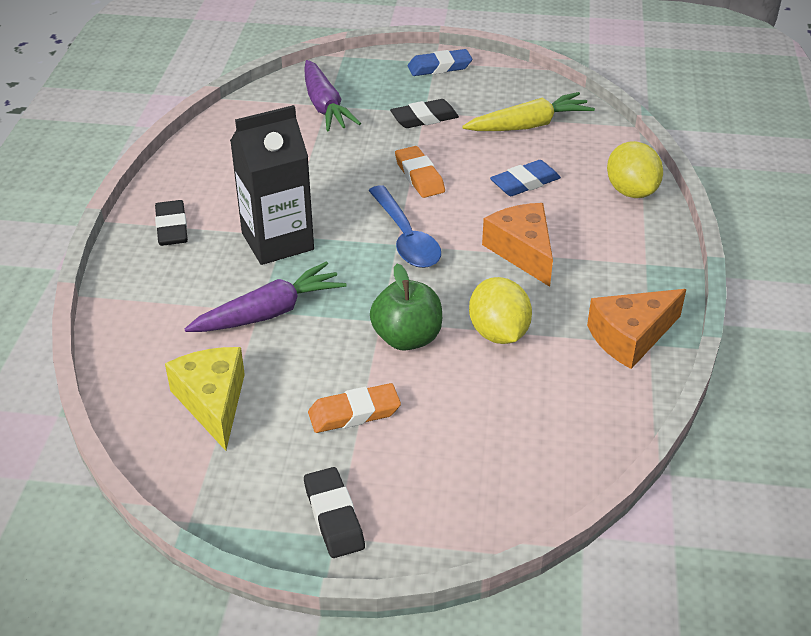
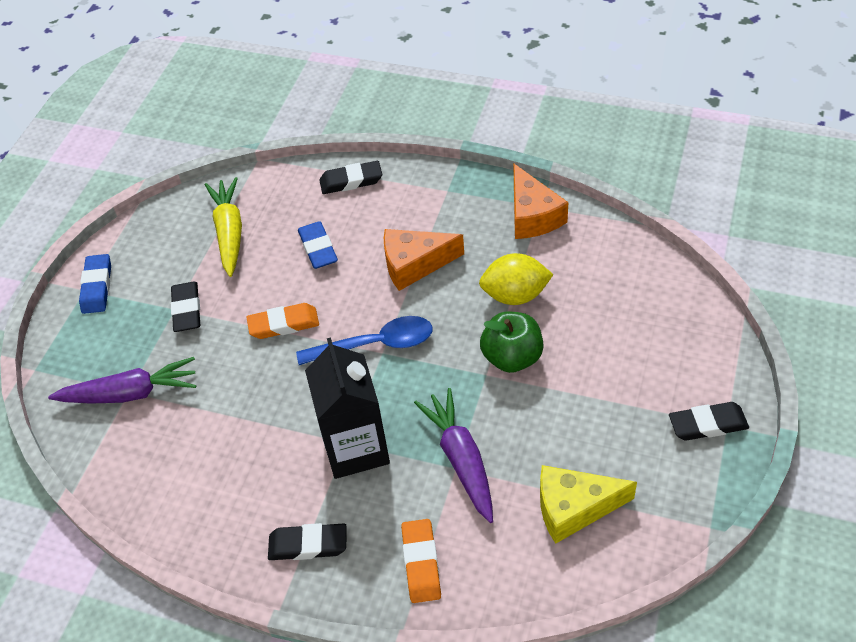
camera: 75 degrees left, 10 degrees up
(354, 413) = (597, 402): orange eraser -> orange eraser (421, 563)
(631, 191) = (351, 181): yellow lemon -> black eraser

